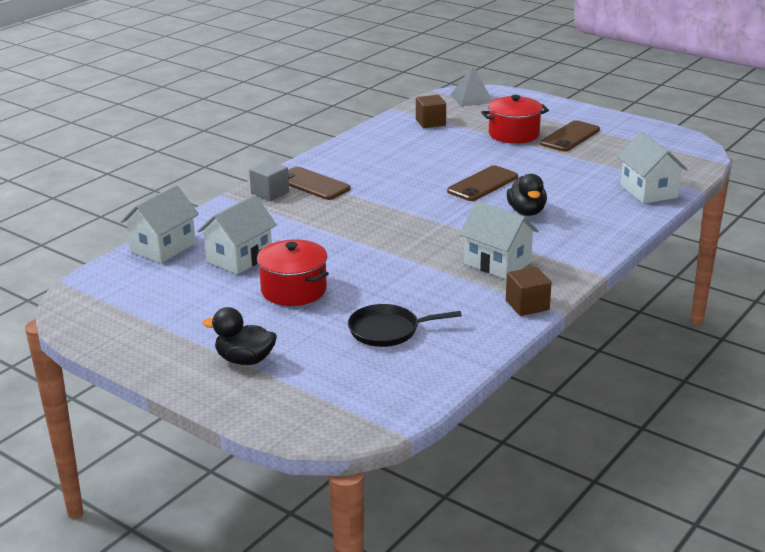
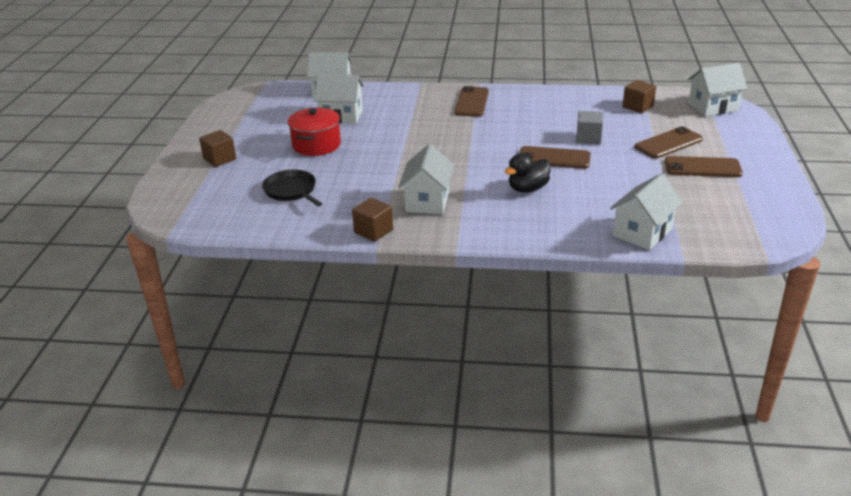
camera: 60 degrees right, 5 degrees up
(245, 360) = (220, 159): black duck -> brown cube
(270, 193) = (441, 94): grey cube -> grey cube (588, 138)
(471, 98) = (713, 107): grey pyramid -> white house
(513, 134) = (668, 143): red pot -> brown phone

